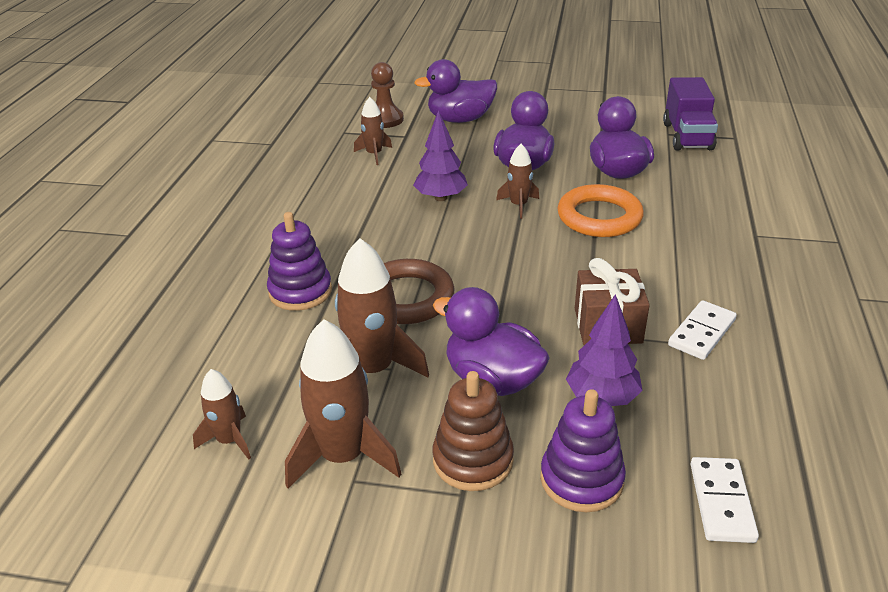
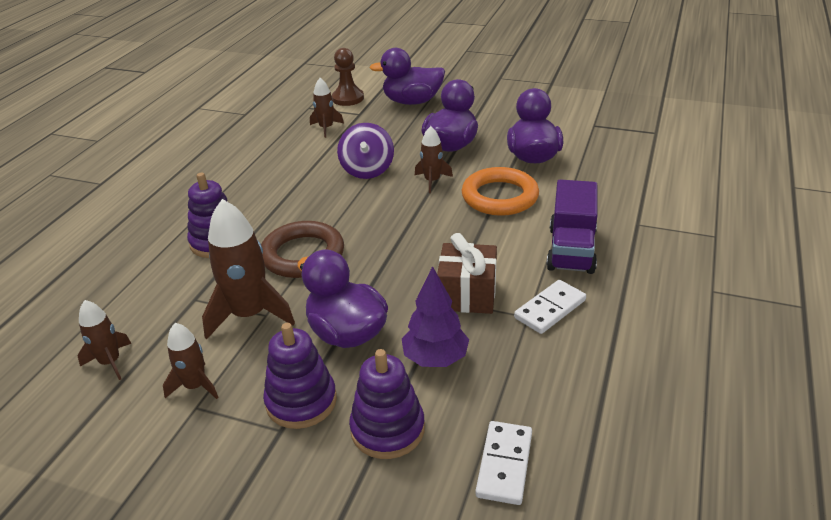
camera: 10 degrees right, 0 degrees up
(343, 456) = (195, 386): brown rocket -> brown rocket, size x0.56
(440, 198) = (367, 170): purple tree -> purple spinning top
(473, 460) = (301, 401): brown stacking toy -> purple stacking toy
(687, 136) = (611, 129): purple truck -> purple truck (571, 250)

